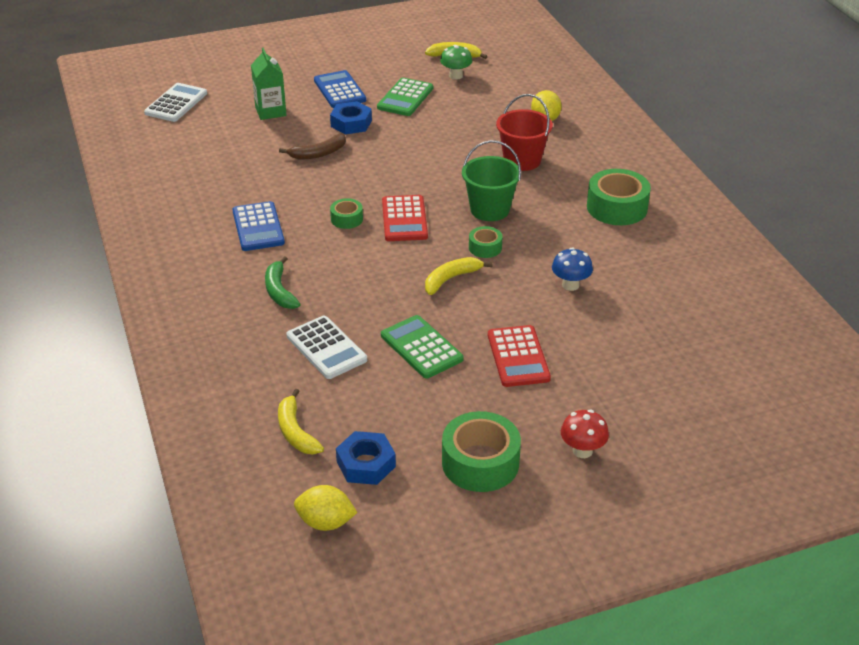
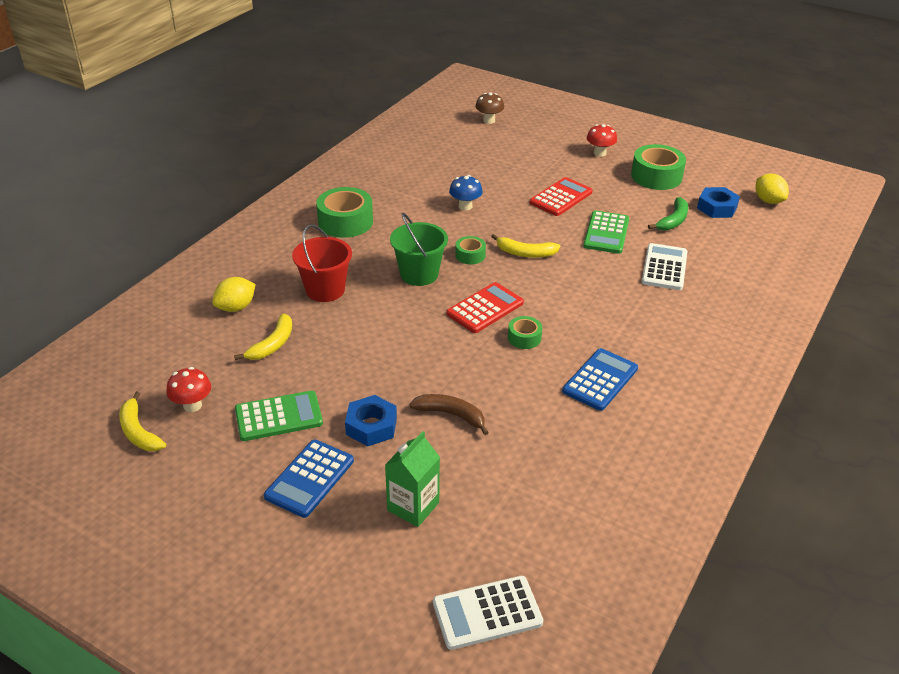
camera: 130 degrees left, 0 degrees up
(279, 291) = (649, 320): green banana -> green banana (673, 220)
(295, 432) = (739, 241): yellow banana -> yellow banana (272, 344)
(456, 76) = (192, 405): green mushroom -> red mushroom
(757, 405) = (489, 120): none -> brown mushroom

